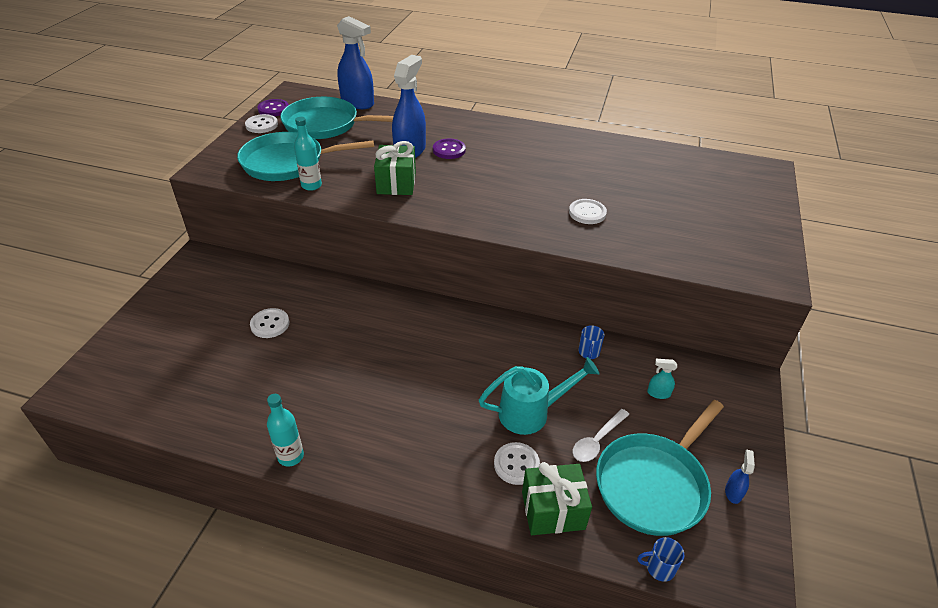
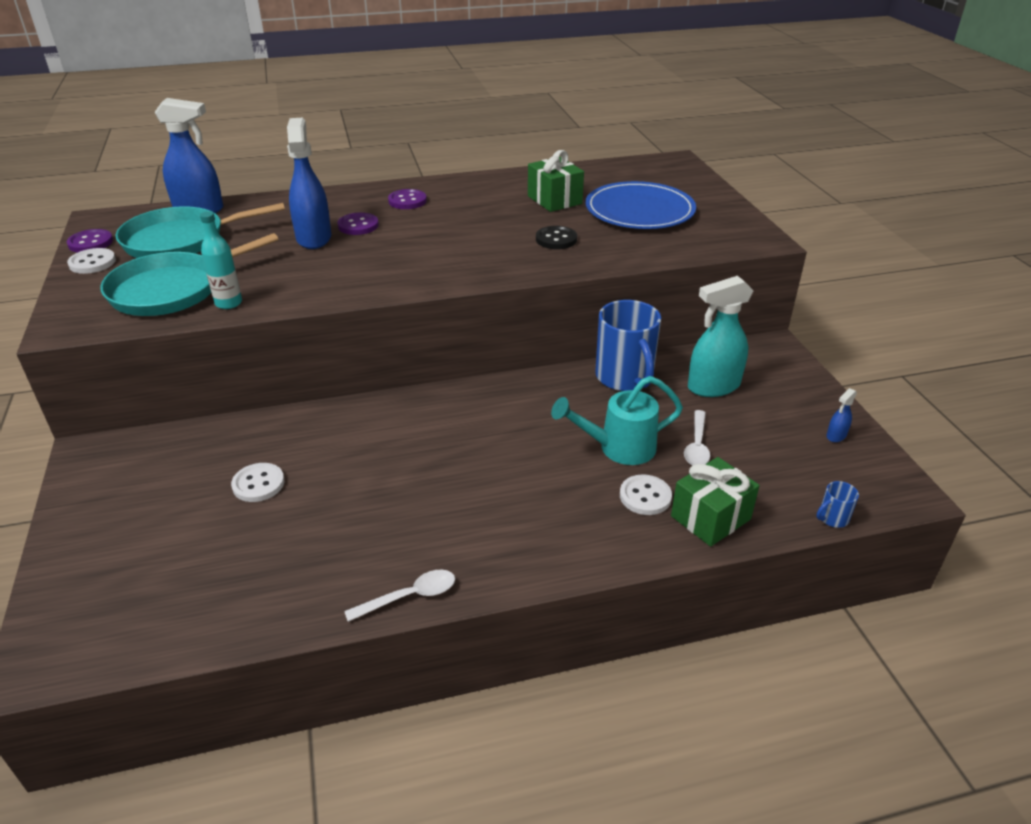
camera: 30 degrees left, 5 degrees down
(290, 456) = (409, 596): turquoise bottle -> white spoon
(396, 183) = (330, 271): green gift -> green gift (554, 200)
(503, 139) = (407, 201): none -> purple button
(531, 412) = (619, 448): turquoise watering can -> turquoise watering can turned 150 degrees counterclockwise
(587, 213) = (556, 239): white button -> black button
(588, 352) = (625, 377): blue mug -> blue mug, size x2.39
(654, 484) = (772, 458): turquoise pan -> none
(658, 393) = (713, 386): turquoise spray bottle -> turquoise spray bottle, size x2.31
(685, 209) = (639, 210): none -> blue plate
(733, 492) = (836, 436): blue spray bottle -> blue spray bottle turned 120 degrees counterclockwise

